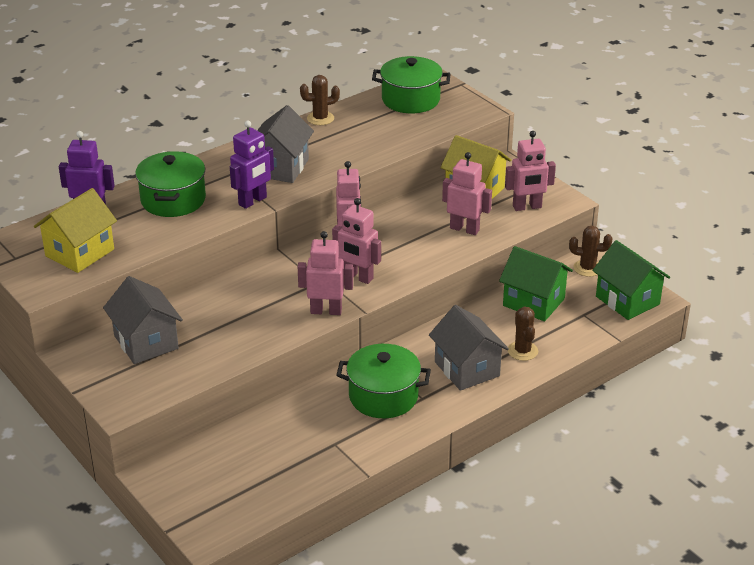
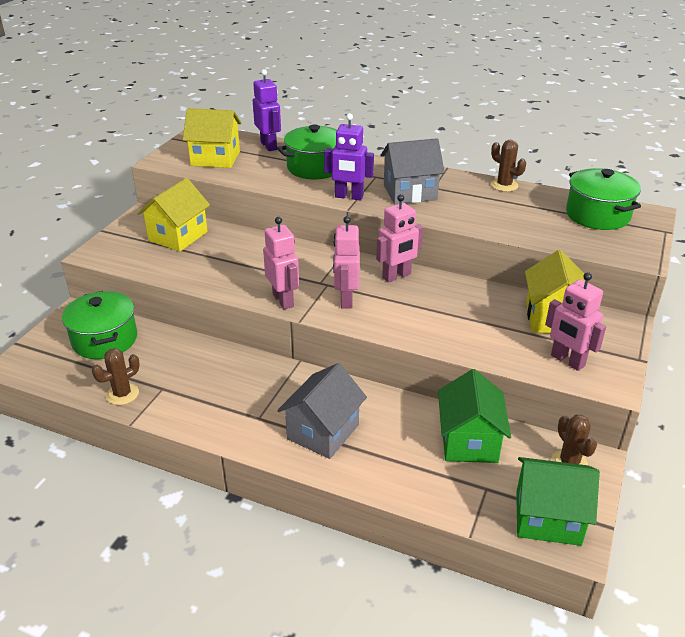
camera: 60 degrees right, 0 degrees up
(146, 342) = (178, 236): grey house -> yellow house
(383, 396) = (244, 393): green pot -> green pot (105, 340)
(464, 229) = (483, 333): pink robot -> none
(522, 351) = (383, 462): brown cactus -> brown cactus (122, 394)
(627, 300) = (548, 518): green house -> green house turned 75 degrees clockwise

